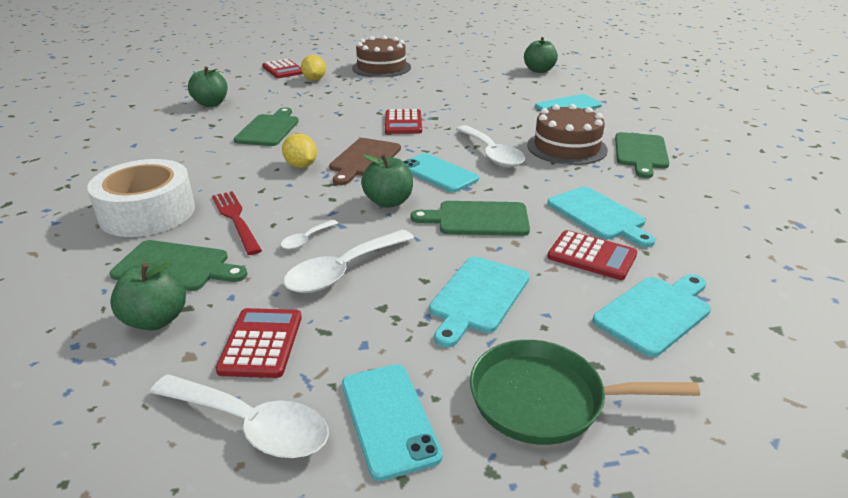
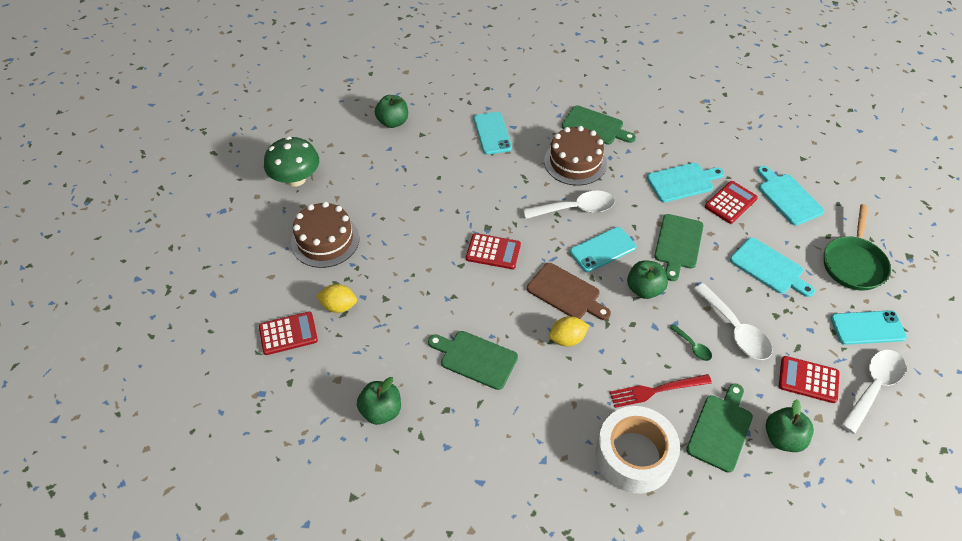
camera: 75 degrees left, 20 degrees up
(306, 240) = (693, 347): white spoon -> green spoon
(441, 52) = (296, 179): none -> green mushroom

